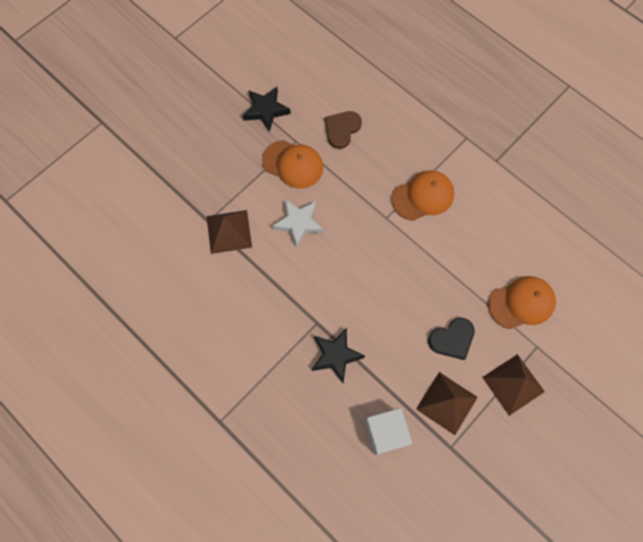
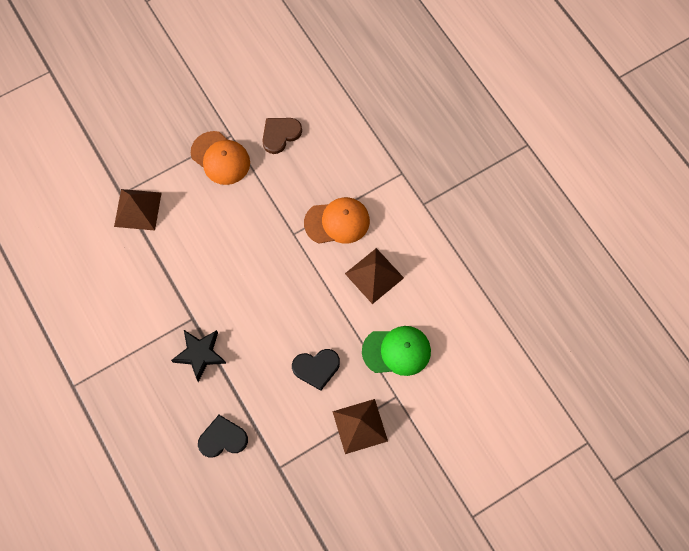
camera: 15 degrees right, 0 degrees up
(266, 110) = (212, 97): black star -> none
(298, 223) = (207, 218): white star -> none
(386, 433) = (222, 438): white cube -> black heart
(447, 403) = (290, 426): brown pyramid -> brown pyramid (374, 275)
(521, 303) = (396, 351): orange cap -> green cap

